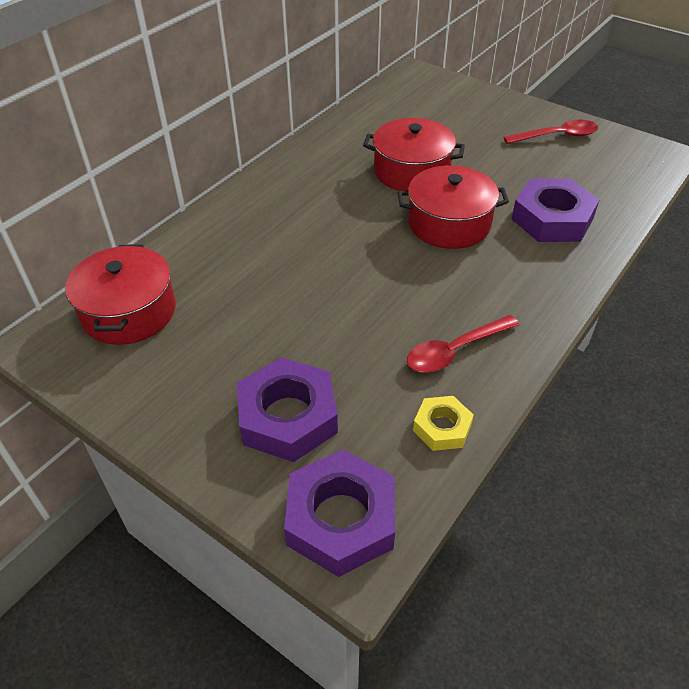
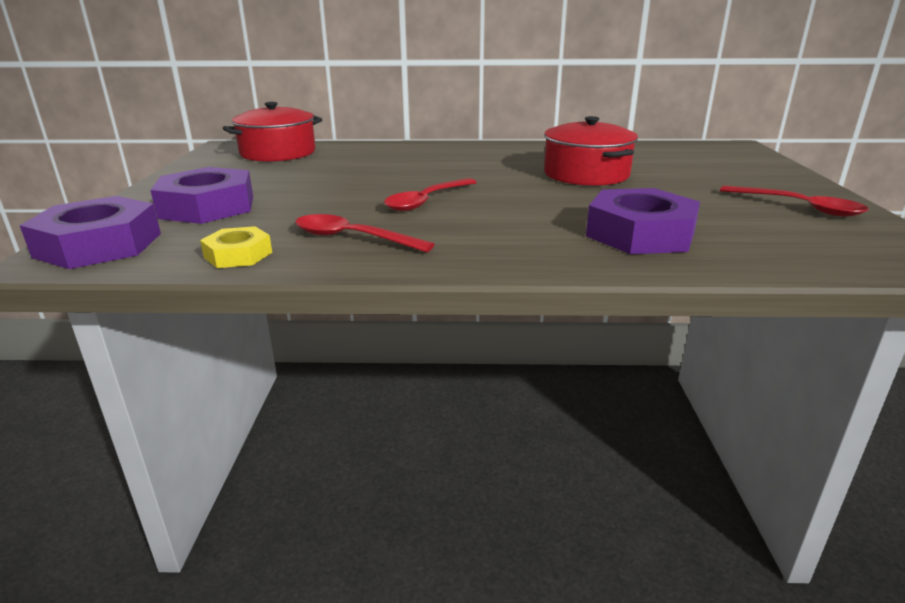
camera: 55 degrees right, 20 degrees down
(400, 278) = (427, 201): none -> red spoon
(449, 223) = (538, 200): red pot -> none

